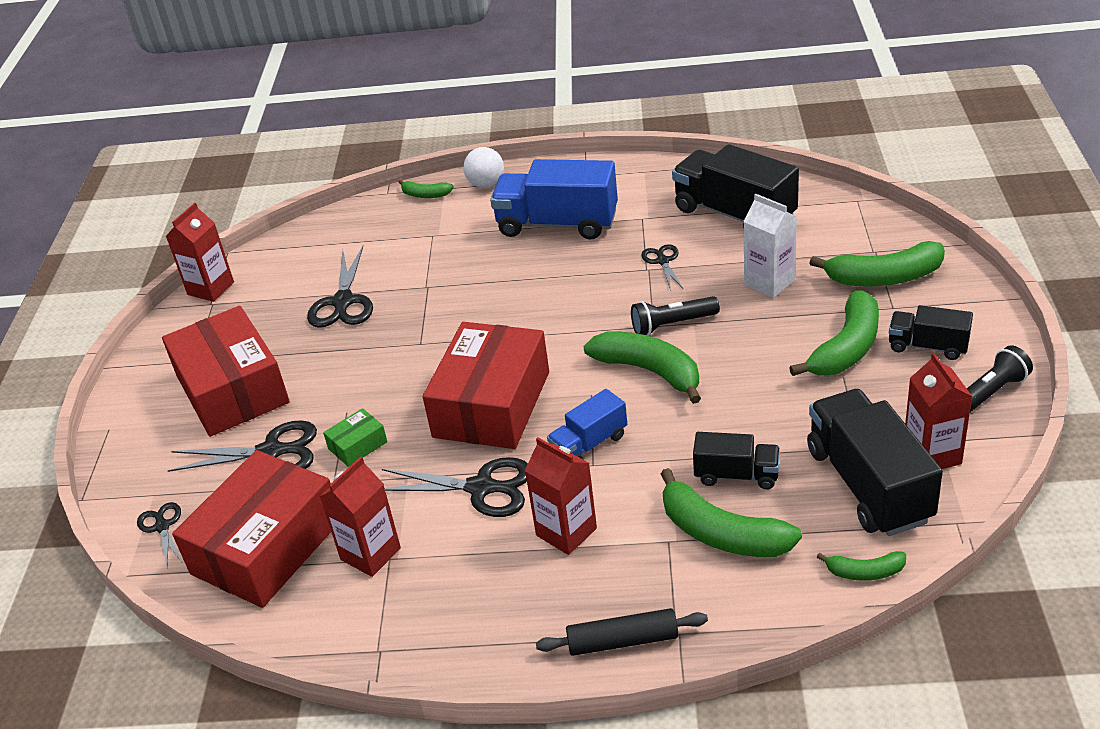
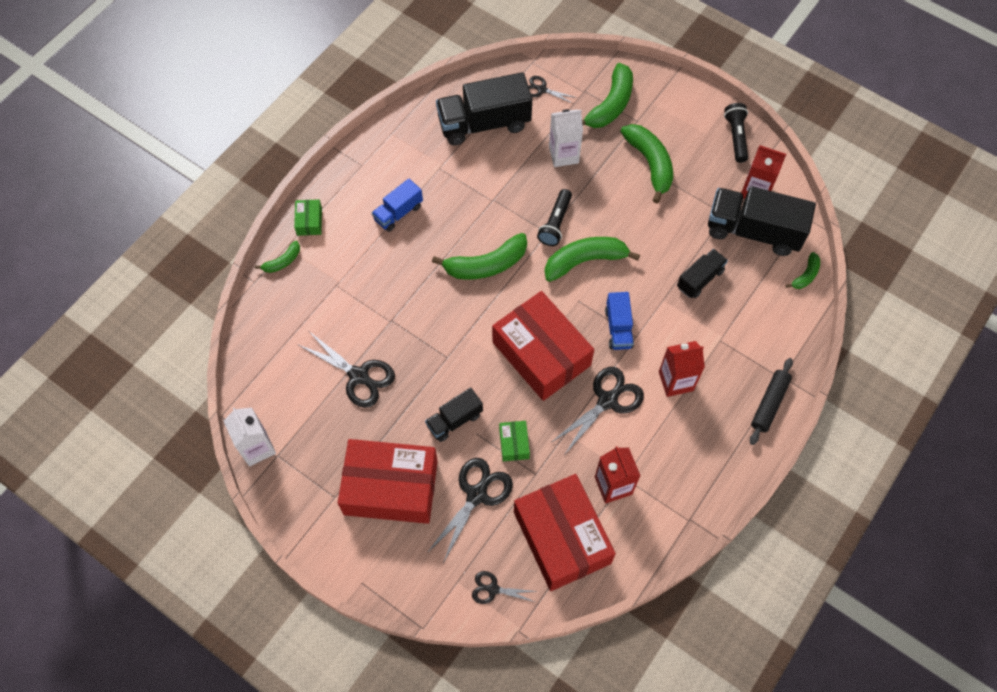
camera: 60 degrees left, 25 degrees up
(211, 288) = (257, 448): red carton -> white carton
(486, 184) = (309, 221): white ball -> green box
(557, 224) = (398, 213): blue truck -> blue truck, size x0.55
(662, 261) = (492, 187): black scissors -> black scissors (541, 89)
(722, 533) = (734, 314): green banana -> green banana (486, 265)
(928, 346) = (680, 131): black truck -> black truck (454, 420)

